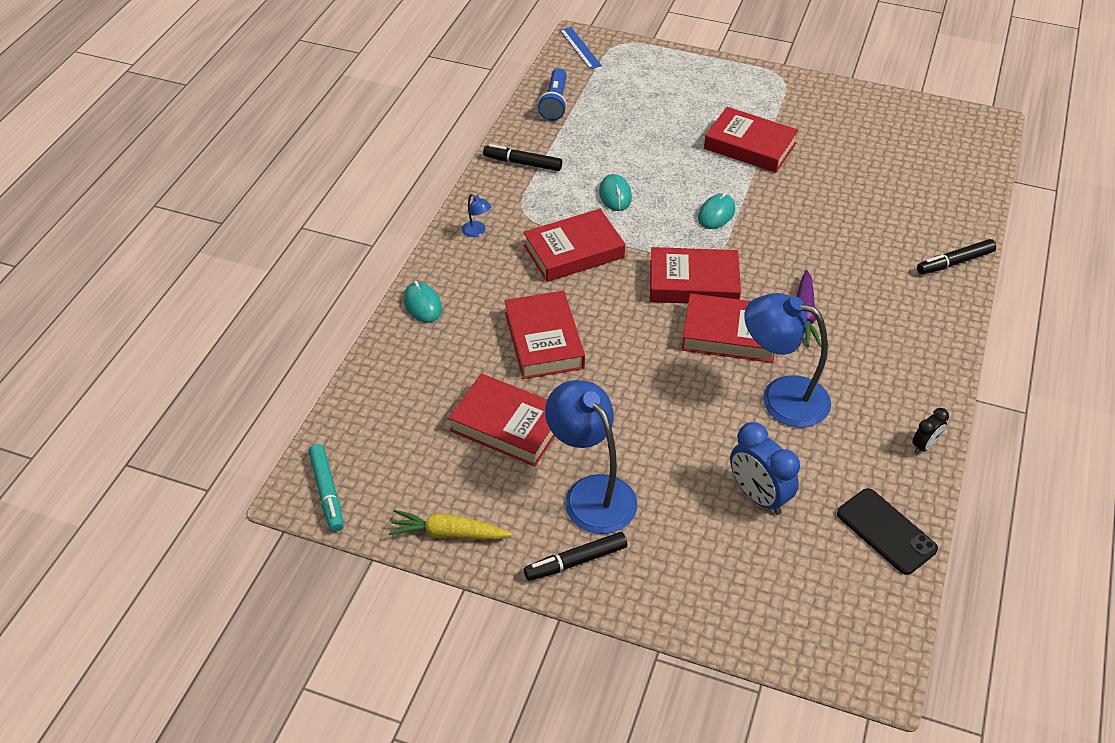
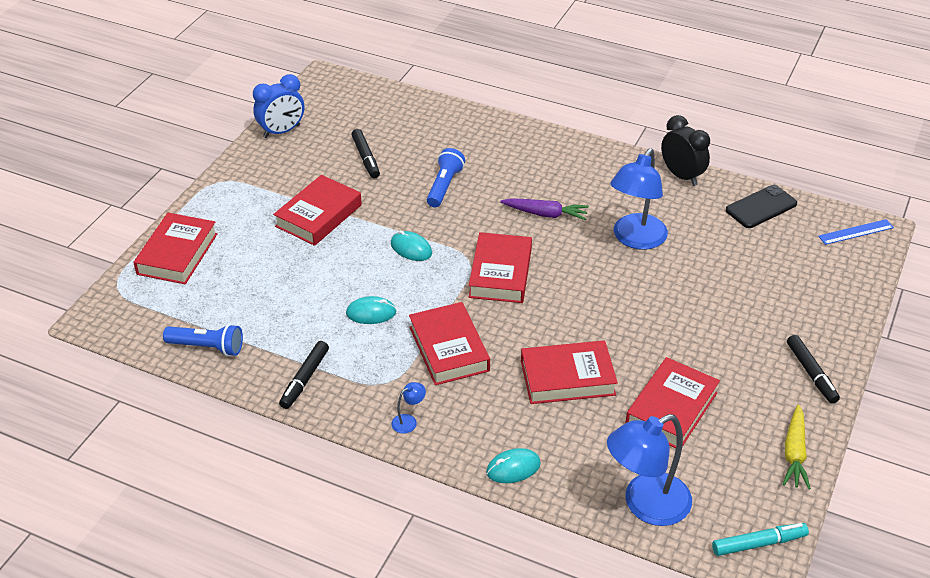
camera: 85 degrees left, 5 degrees down
(580, 48) = (111, 319): blue ruler -> blue ruler (856, 232)
(591, 493) = (742, 359): blue lamp -> blue lamp (645, 505)
(729, 334) = (565, 259): red book -> red book (177, 254)
(758, 496) = (736, 265): blue clock -> blue clock (282, 131)
(828, 231) = (444, 186): none -> blue flashlight
(924, 446) = (681, 176): black clock -> black clock, size x1.84
(954, 262) = (491, 127): black marker -> black marker (366, 158)

